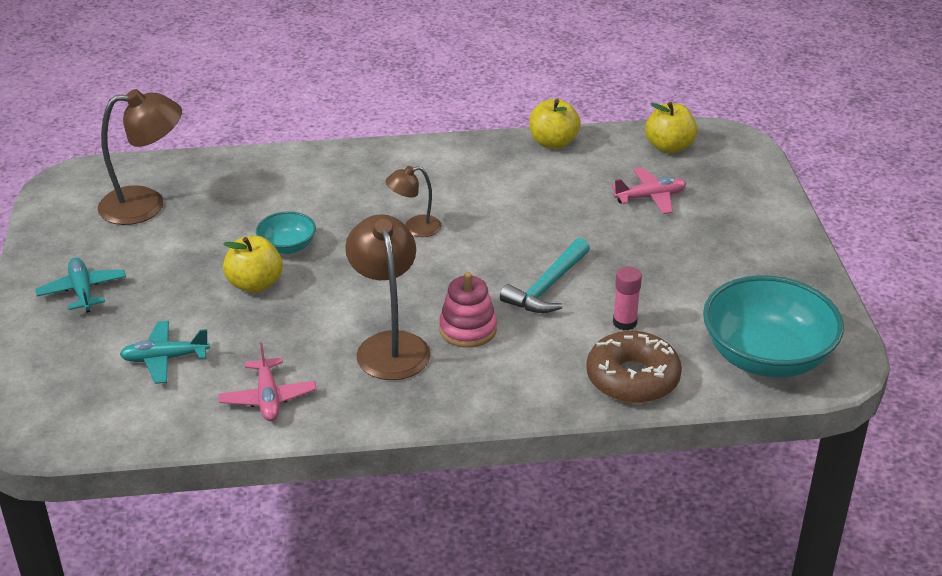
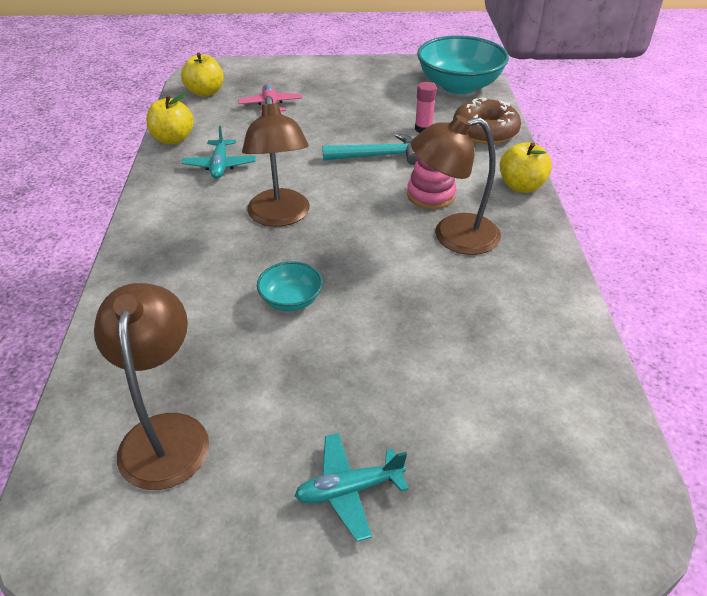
camera: 85 degrees left, 5 degrees up
(165, 358) = (481, 393): turquoise plane -> turquoise plane (220, 165)
(255, 284) = (354, 323): yellow apple -> yellow apple (521, 186)
(268, 398) = (533, 311): pink plane -> none
(414, 228) = (280, 217): brown lamp -> brown lamp, size x1.80
(547, 287) = (377, 156): turquoise hammer -> turquoise hammer turned 45 degrees counterclockwise

